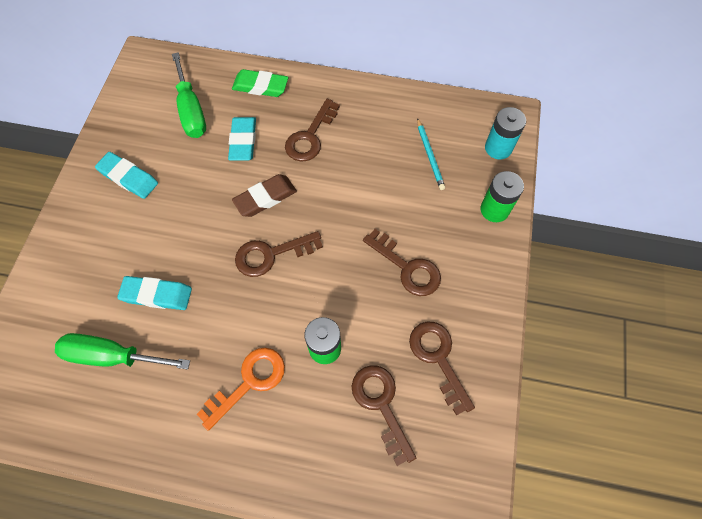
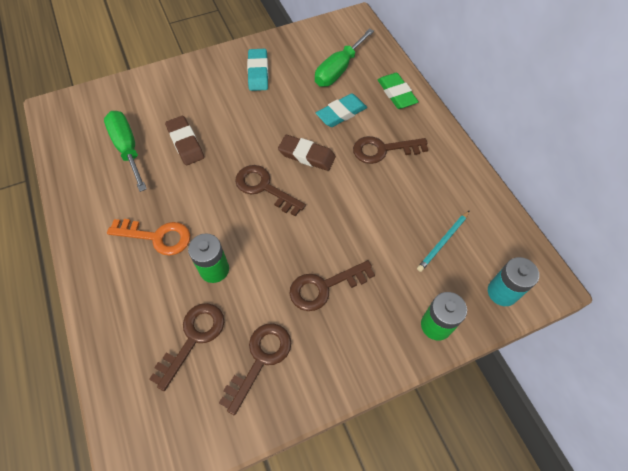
camera: 55 degrees right, 5 degrees down
(157, 295) = (185, 143): turquoise eraser -> brown eraser
(407, 267) = (324, 287): brown key -> brown key turned 60 degrees clockwise

